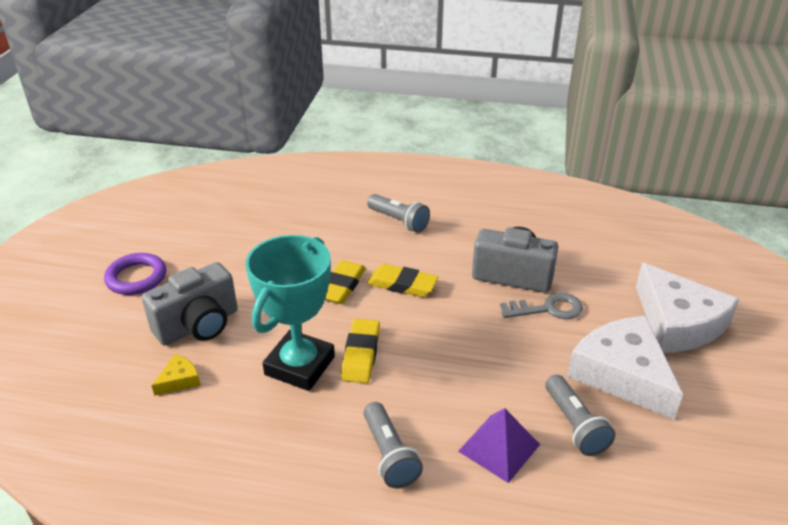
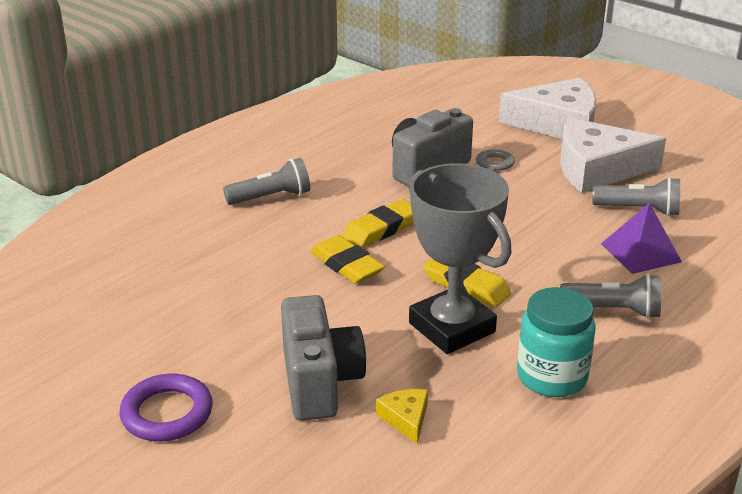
camera: 60 degrees left, 5 degrees down
(270, 443) = (551, 377): none -> turquoise jar
(300, 366) = (452, 327): turquoise trophy -> grey trophy

